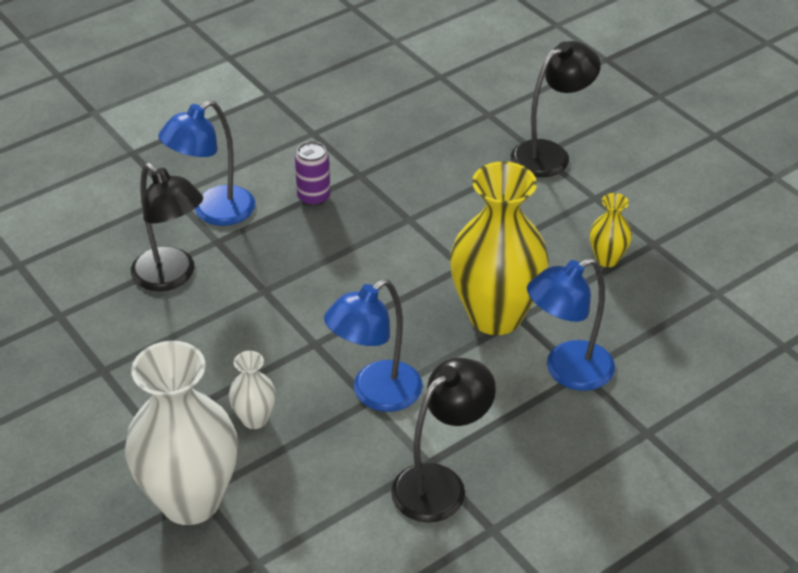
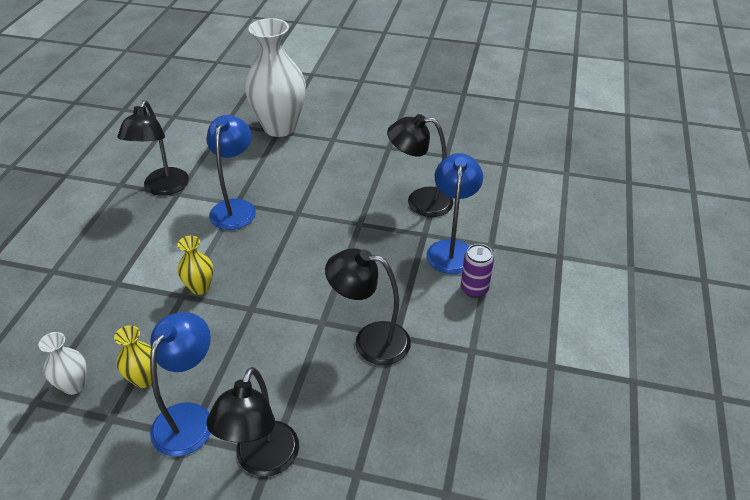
camera: 140 degrees right, 0 degrees up
(255, 419) = (287, 166): white vase -> white vase (74, 385)
(314, 197) = (404, 297): purple can -> purple can (474, 289)
(384, 182) = (370, 341): none -> black lamp
(495, 316) = (200, 287): yellow vase -> yellow vase, size x0.45
(567, 371) = (126, 279): blue lamp -> blue lamp (189, 418)

